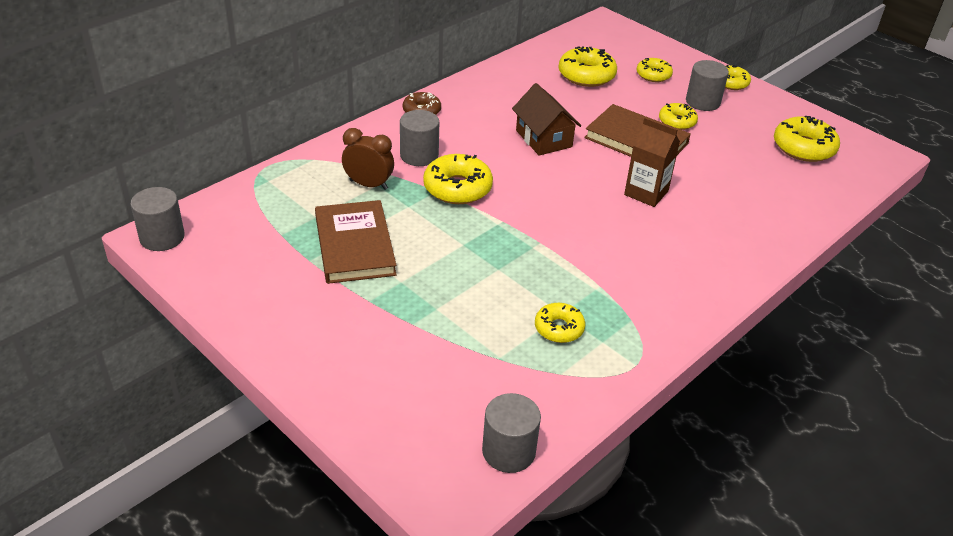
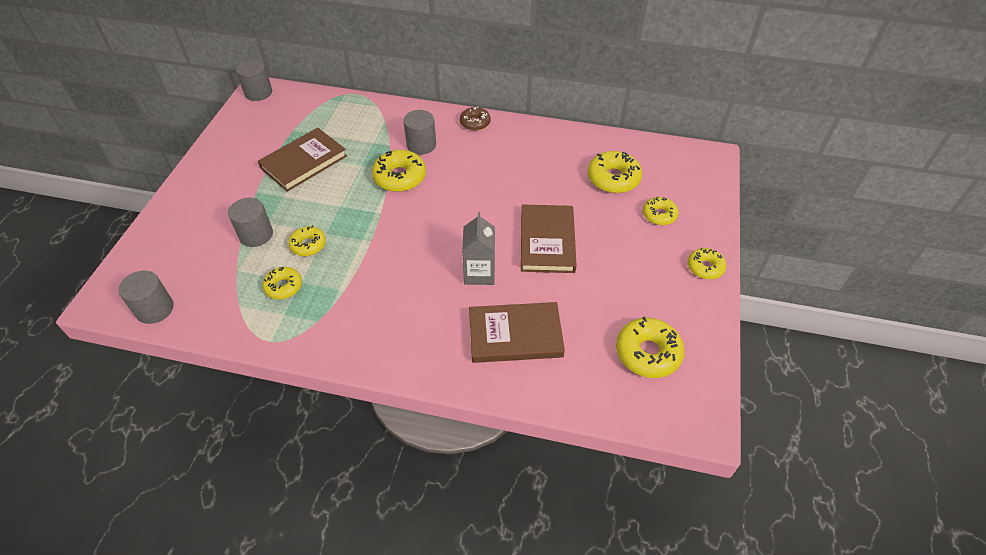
camera: 60 degrees right, 10 degrees up
(368, 185) = (370, 139): brown clock -> none
(543, 139) = (499, 192): brown house -> none
(646, 193) = (479, 273): brown carton -> grey carton
(677, 121) = (601, 255): yellow donut -> yellow donut (308, 245)
(702, 102) = (650, 260): grey cylinder -> grey cylinder (256, 234)
(739, 204) = (515, 335): none -> brown book

